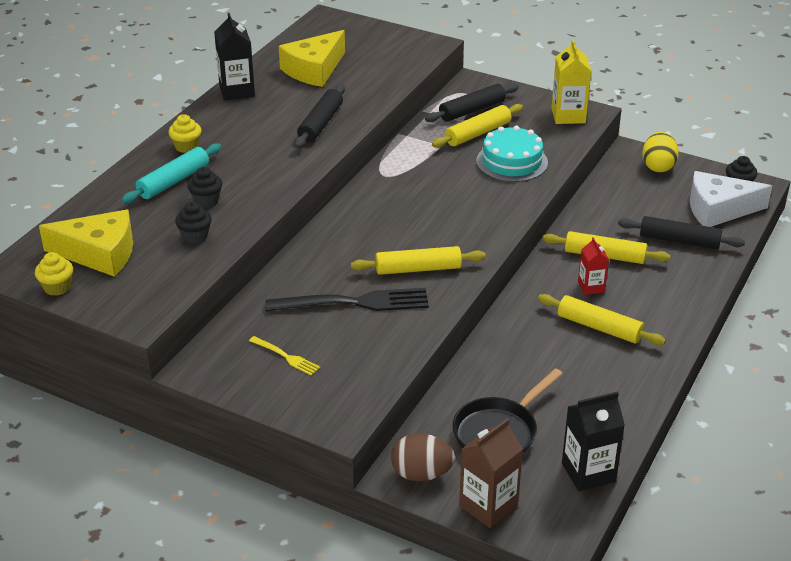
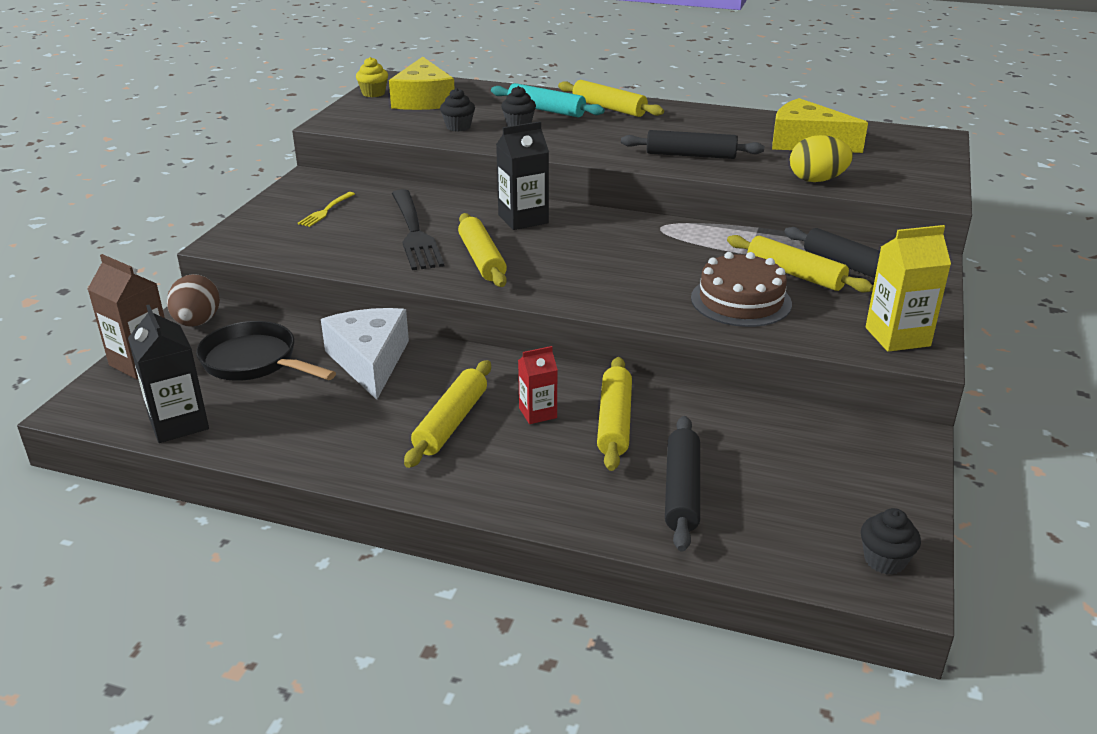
camera: 80 degrees right, 5 degrees down
(186, 147) = (609, 108): yellow cupcake -> yellow rolling pin
(237, 91) = (730, 115): black carton -> black carton (523, 219)
(512, 162) = (741, 301): turquoise cake -> brown cake
(658, 166) = (885, 467): yellow egg -> yellow egg (817, 180)
(718, 209) = (794, 534): white cheese -> white cheese (370, 361)

